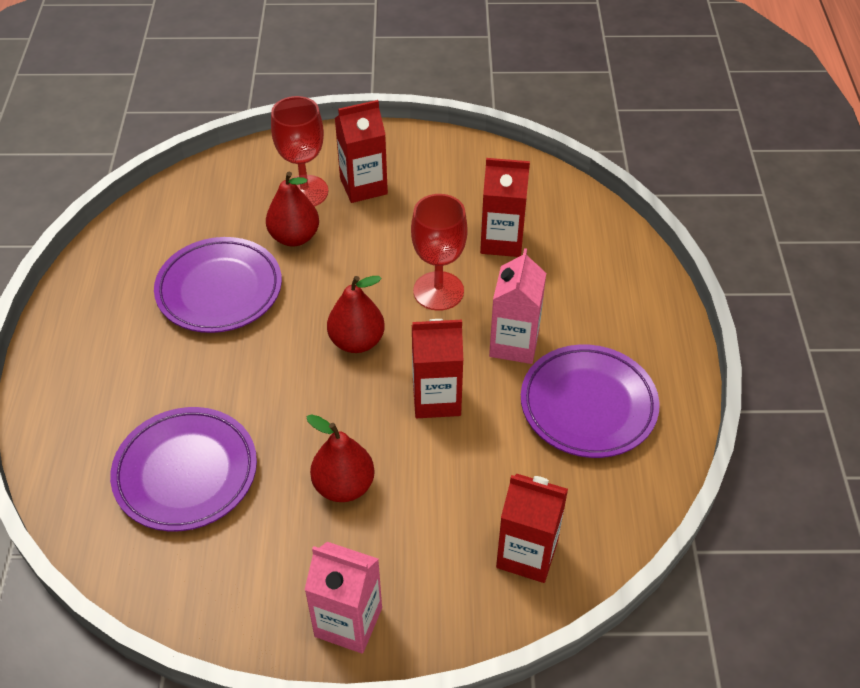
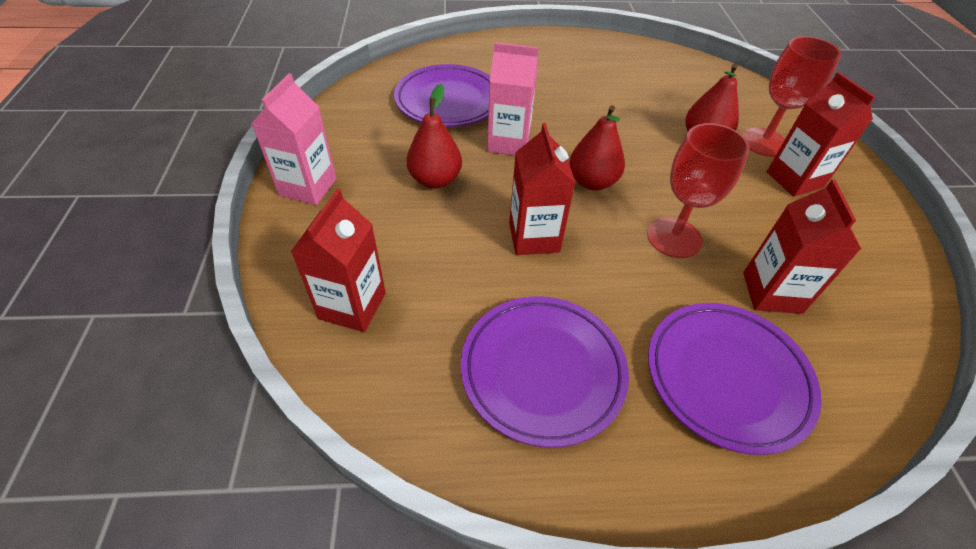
camera: 85 degrees right, 0 degrees up
(219, 290) = (626, 103): purple plate -> purple plate (726, 378)
(514, 344) = (618, 301): pink carton -> pink carton (508, 143)

